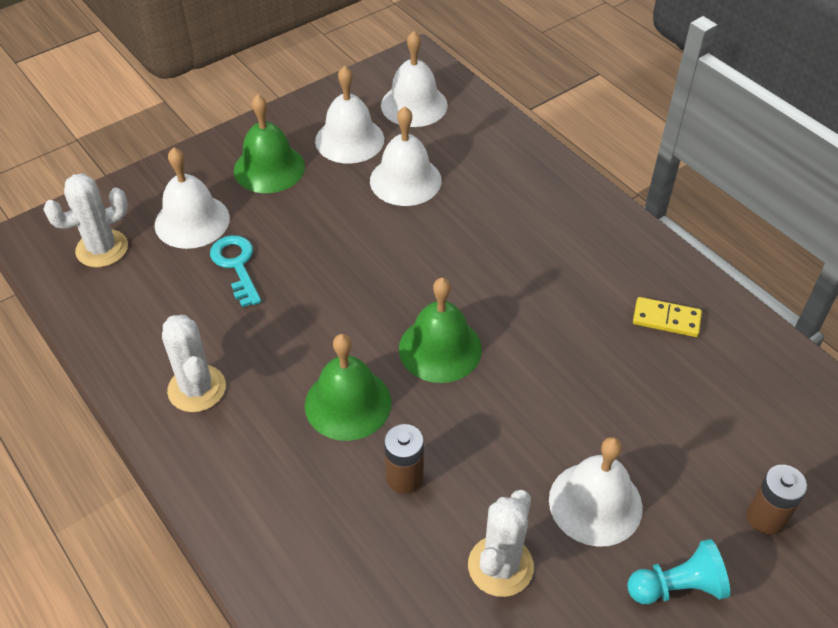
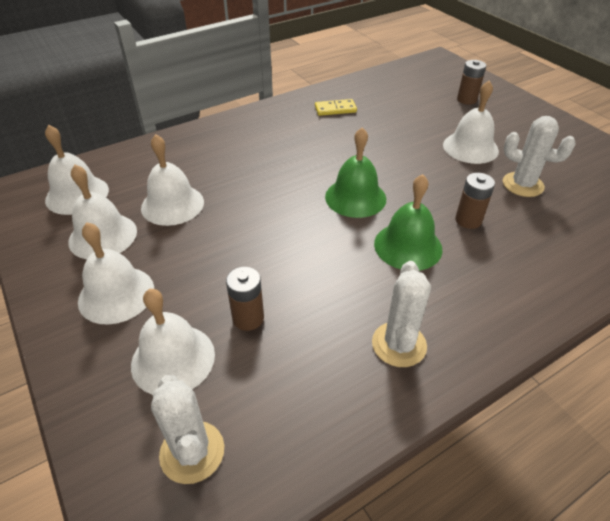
camera: 85 degrees left, 5 degrees down
(197, 388) = (399, 344): white cactus -> white cactus turned 60 degrees counterclockwise
(237, 265) = (248, 318): turquoise key -> brown battery
(269, 168) = (116, 294): green bell -> white bell
(666, 319) = (335, 109): yellow domino -> yellow domino turned 60 degrees clockwise
(677, 587) = (515, 129): turquoise pawn -> none

